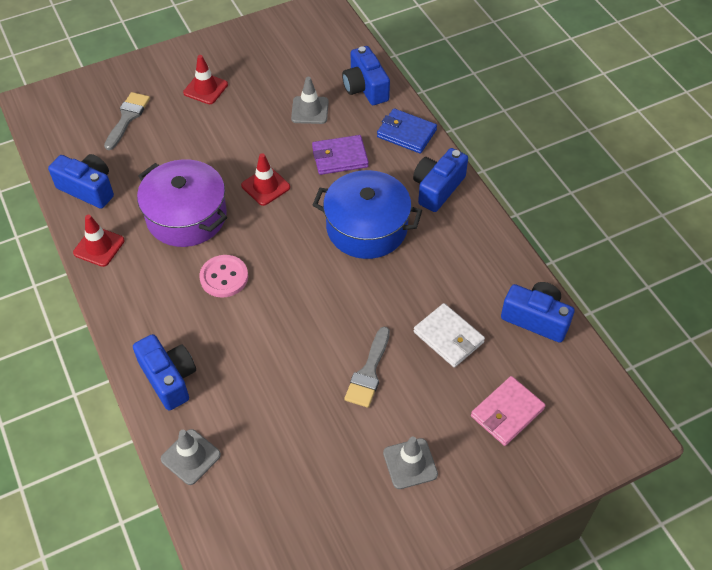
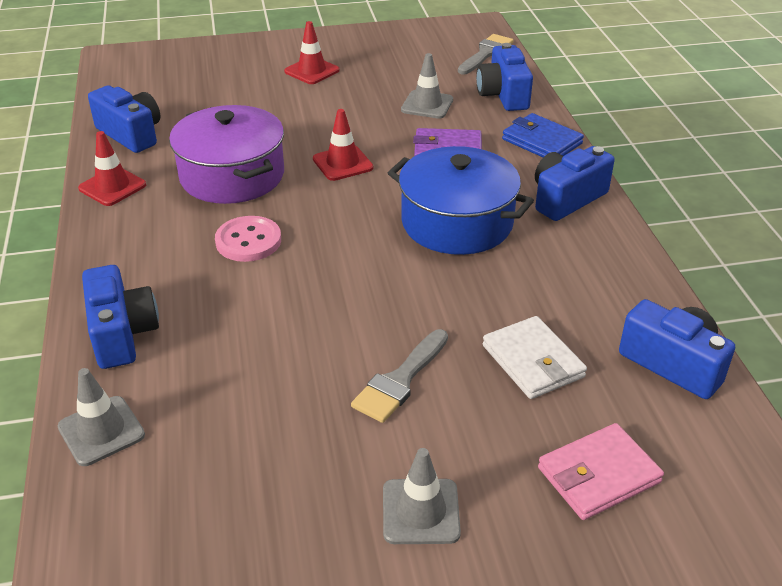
camera: 15 degrees right, 15 degrees down
(127, 118) = (210, 82): grey brush -> grey brush (486, 53)

